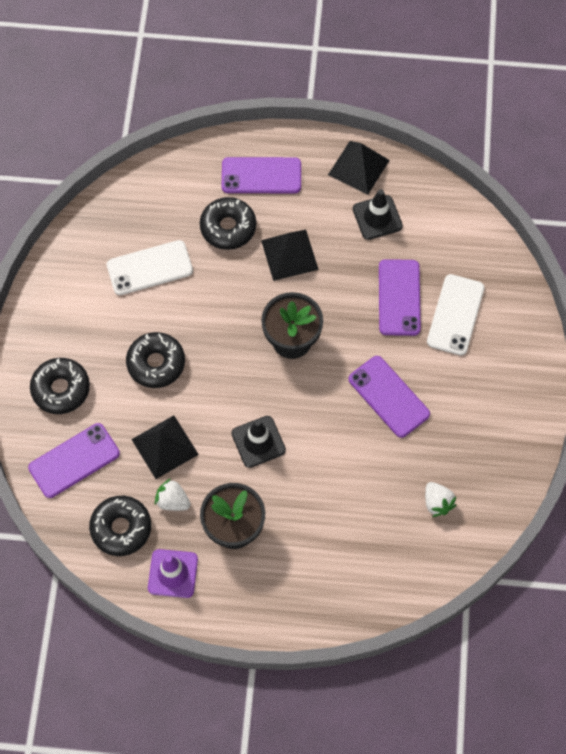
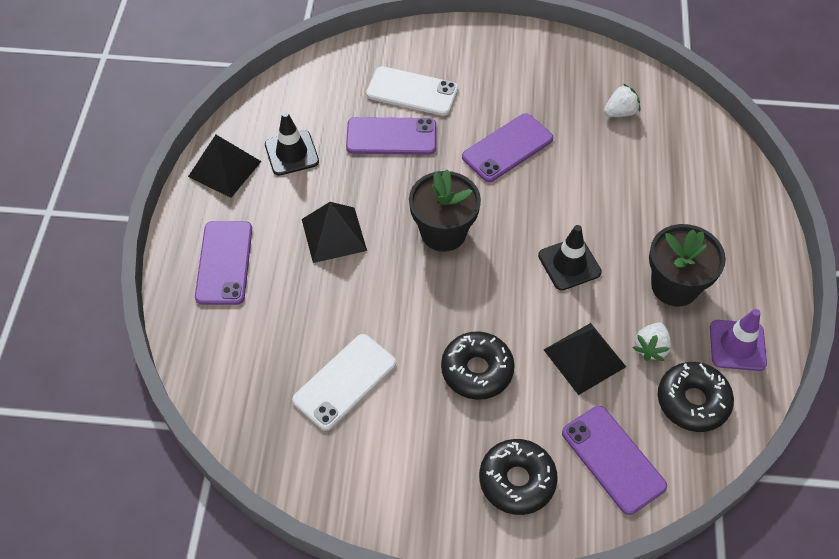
camera: 90 degrees left, 10 degrees down
(149, 268) = (345, 382): white phone -> white phone turned 60 degrees clockwise
(228, 227) = (293, 296): black donut -> none

